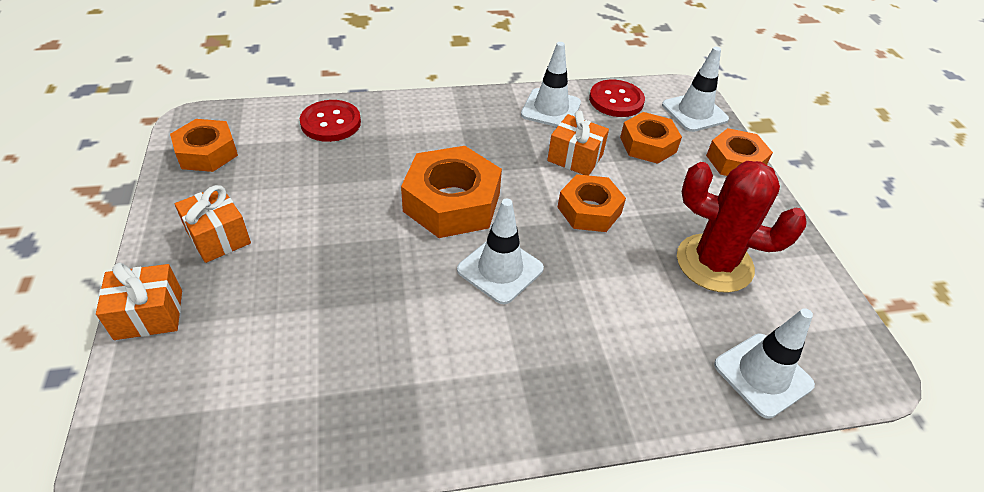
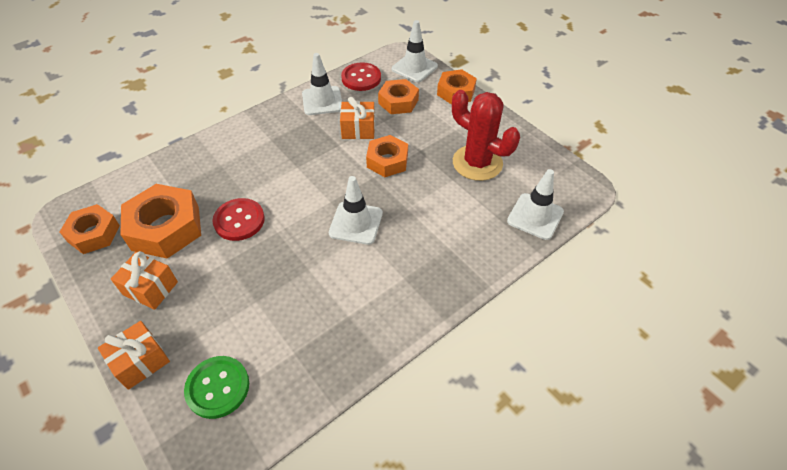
camera: 25 degrees left, 5 degrees up
(204, 391) = (218, 387): none -> green button
(331, 123) = (173, 173): red button -> red button (239, 220)
(452, 202) = (297, 193): orange nut -> orange nut (166, 228)
(714, 263) = (477, 163): red cactus -> red cactus turned 45 degrees clockwise

